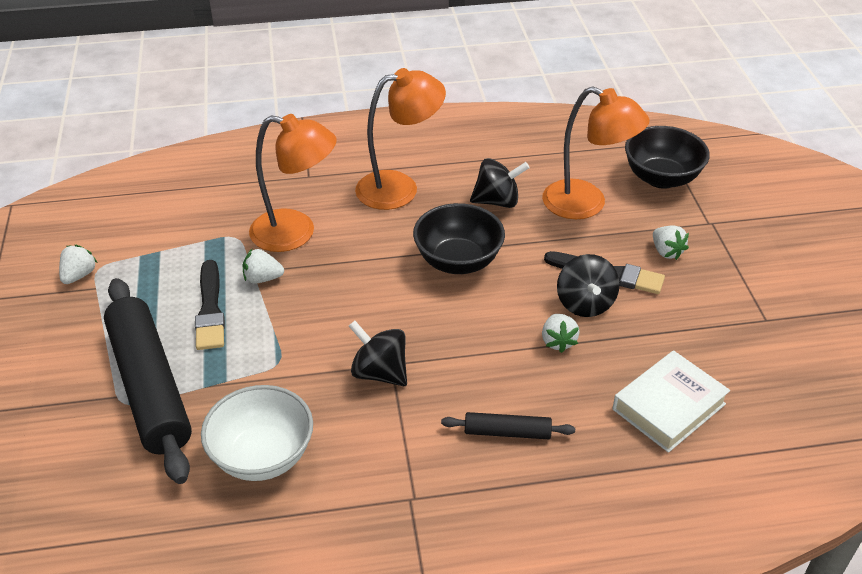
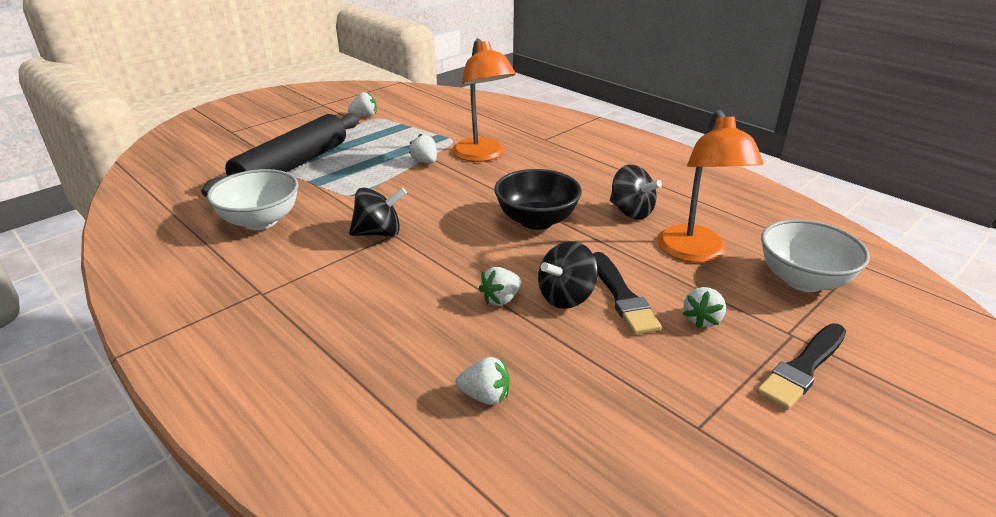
camera: 55 degrees right, 10 degrees down
(210, 309) = (377, 157): black brush -> black brush (803, 368)
(379, 372) = (379, 233): black spinning top -> black spinning top turned 75 degrees clockwise
(399, 187) = (583, 171): orange lamp -> none
(507, 432) = (366, 311): black rolling pin -> none
(661, 178) = (803, 280): black bowl -> white bowl
(668, 406) = (485, 396): white book -> white strawberry

